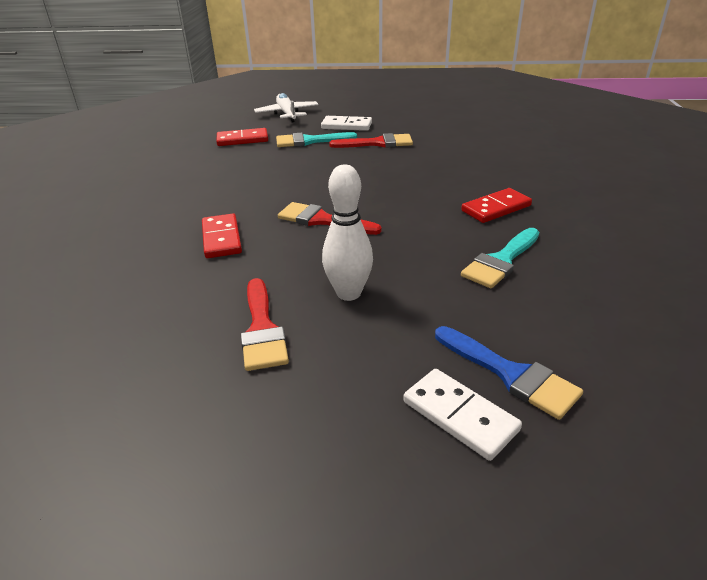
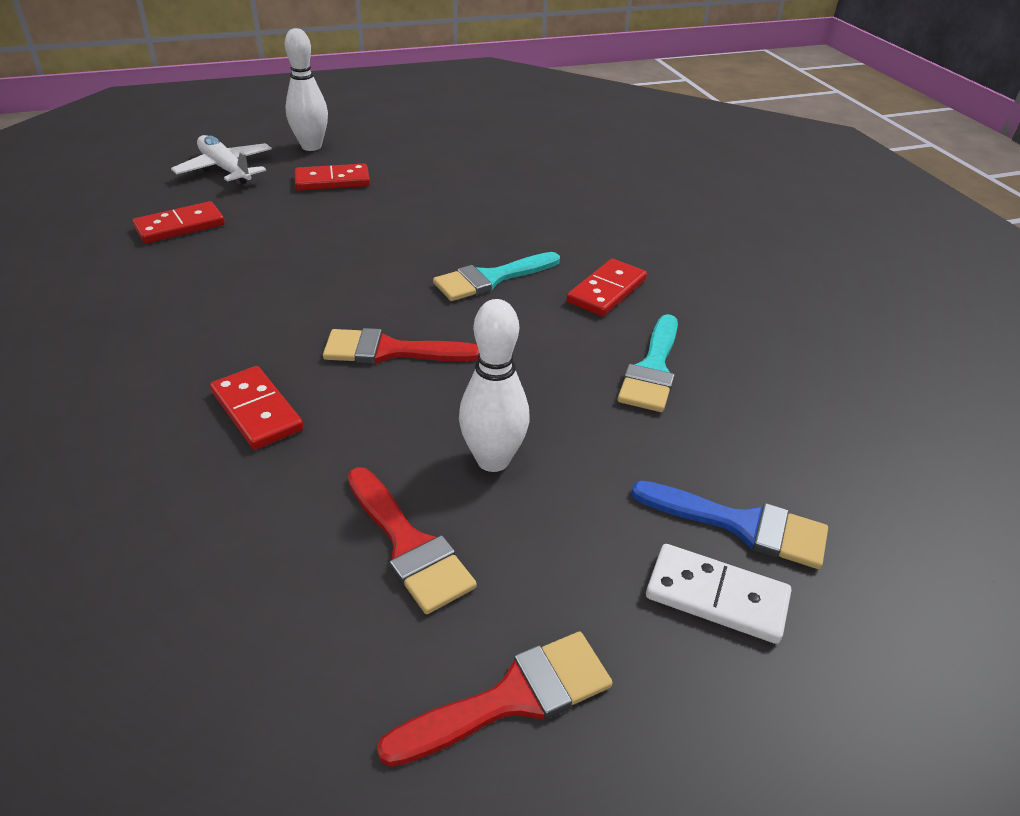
camera: 25 degrees left, 5 degrees up
(309, 141) = (291, 215): turquoise brush -> turquoise brush (491, 279)
(345, 107) = (311, 146): none -> white bowling pin
(346, 126) = (332, 181): white domino -> red domino
(378, 143) = (396, 207): red brush -> red brush (512, 698)

